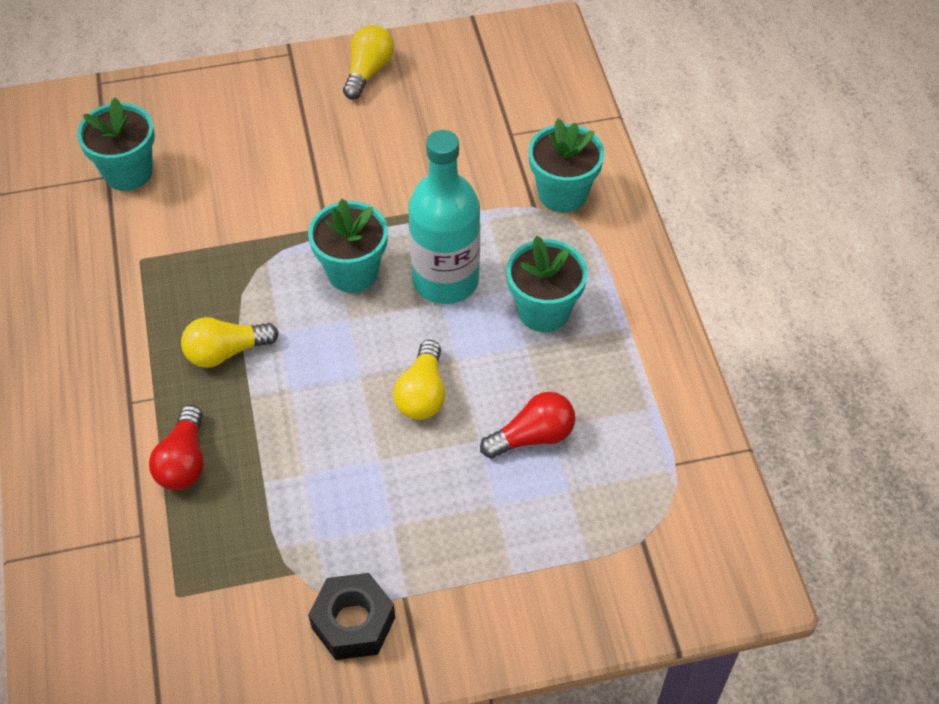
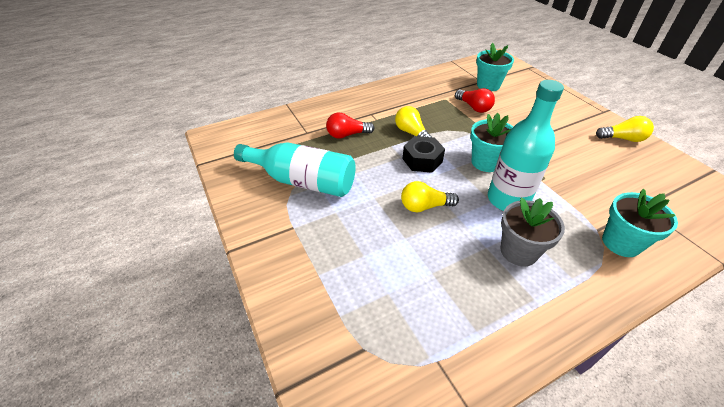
camera: 75 degrees right, 10 degrees down
(294, 565) = (302, 181): none -> turquoise bottle
(353, 623) = (274, 210): black nut -> black nut (422, 160)
(532, 436) = (420, 265): red light bulb -> red light bulb (474, 107)
(543, 311) = (518, 251): turquoise flower pot -> grey flower pot

